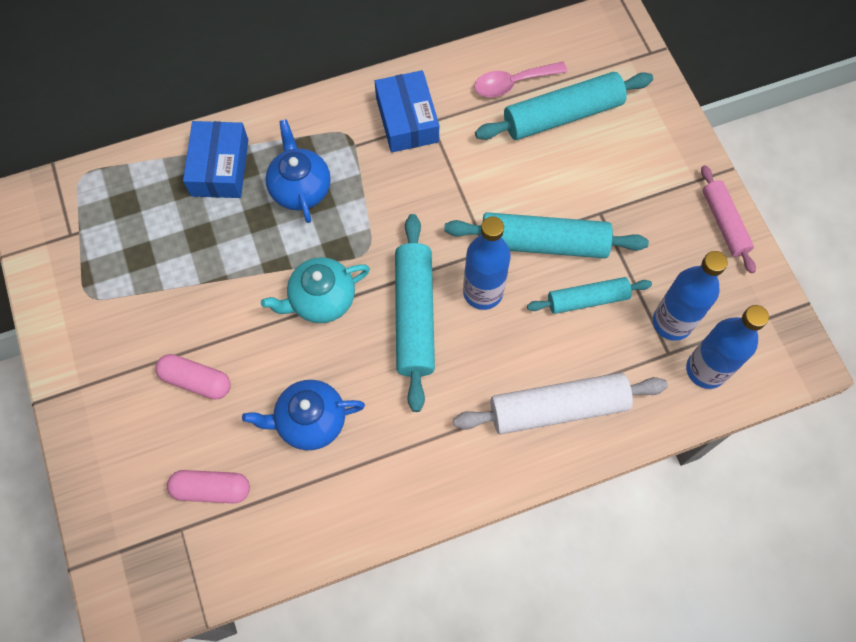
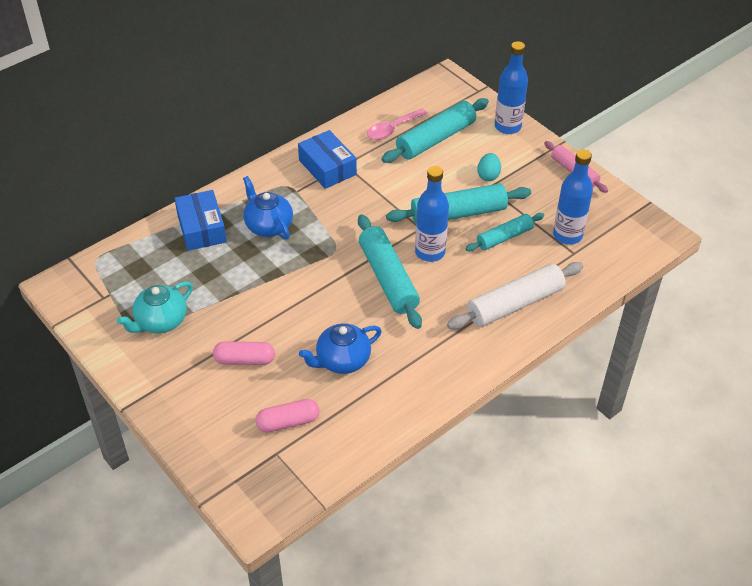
camera: 20 degrees left, 20 degrees down
(321, 299) = (315, 287): turquoise teapot -> turquoise teapot (160, 321)
(607, 194) = (488, 175): none -> turquoise egg
(706, 370) = (603, 255): blue bottle -> blue bottle (507, 126)

